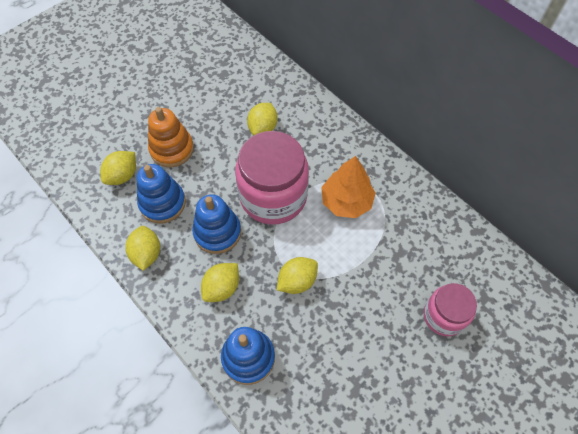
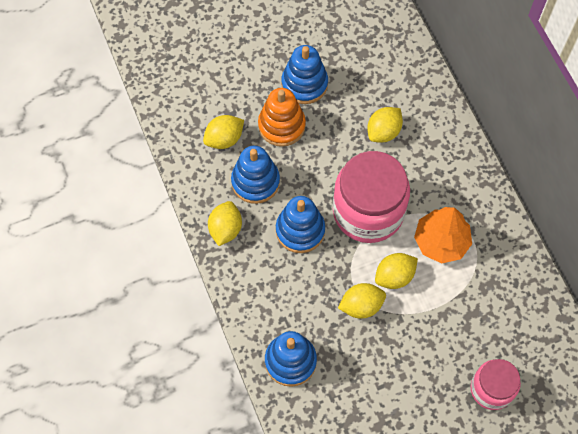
camera: 20 degrees right, 5 degrees up
(181, 110) = (304, 84): none -> blue stacking toy
(222, 288) = (287, 287): yellow lemon -> yellow lemon (394, 276)

